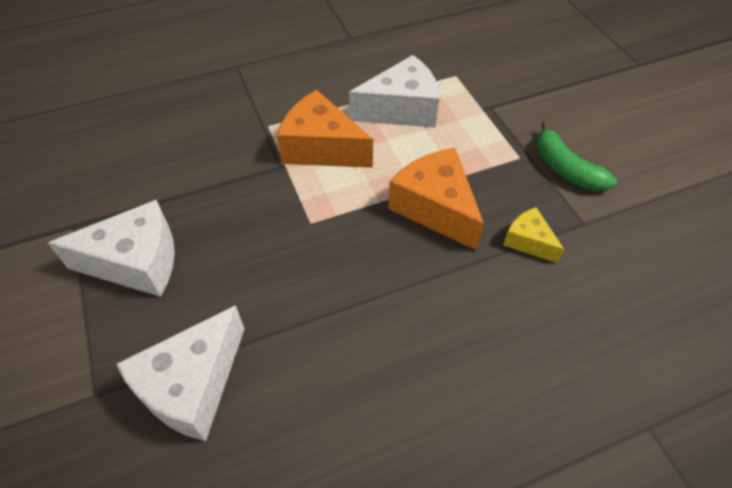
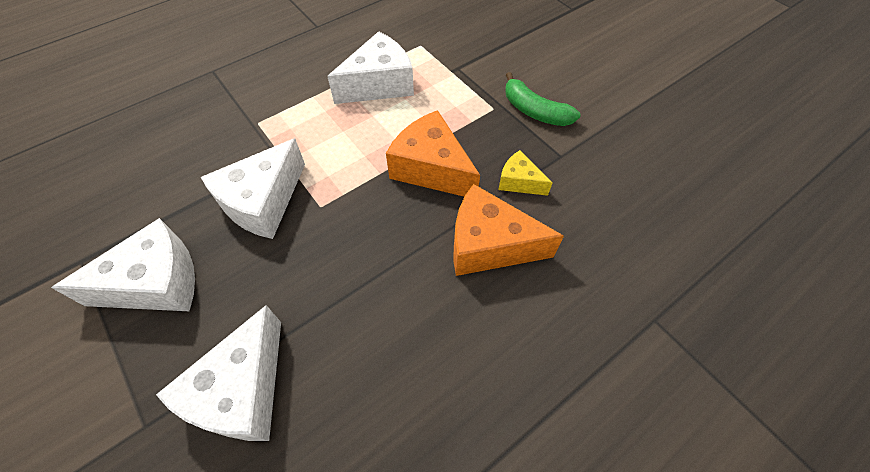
camera: 15 degrees left, 5 degrees up
(255, 206) = (263, 202): none -> white cheese
(321, 148) = (313, 134): orange cheese -> orange cheese (489, 245)

